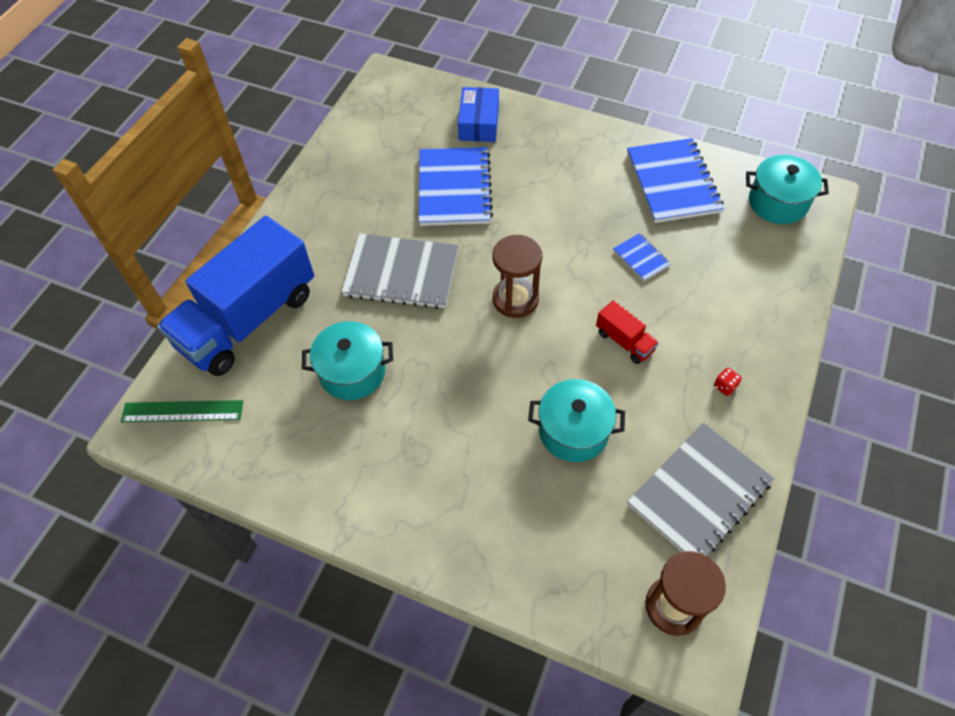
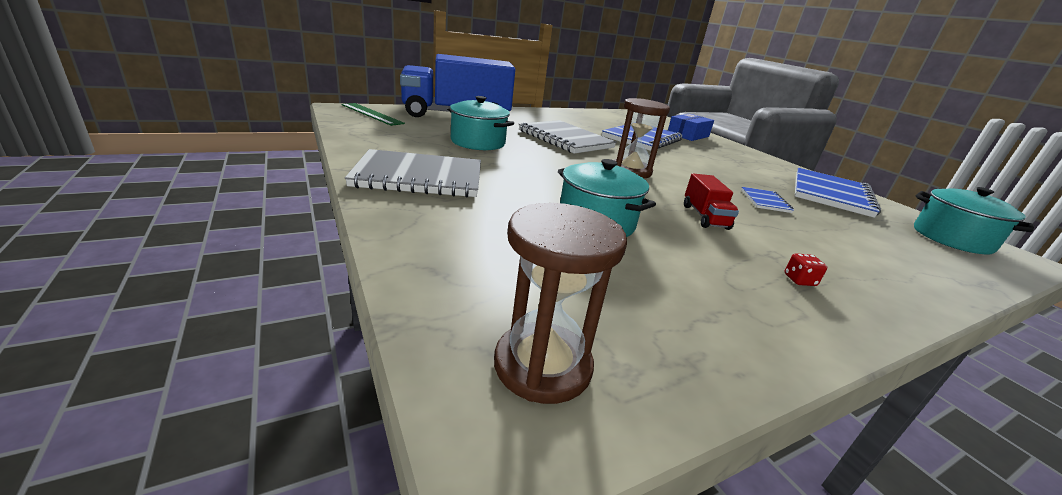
camera: 35 degrees right, 30 degrees down
(699, 493) = (689, 315): grey notebook -> grey notebook (419, 177)

